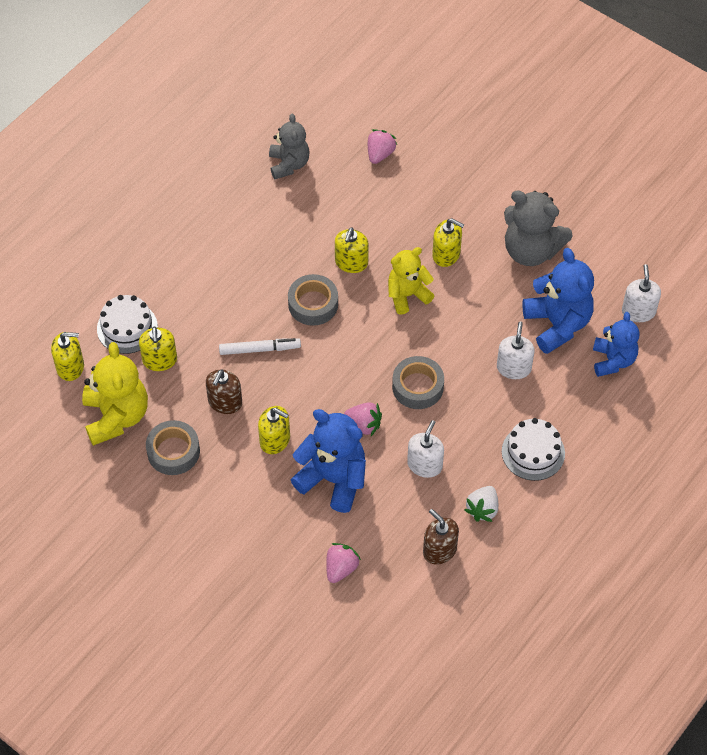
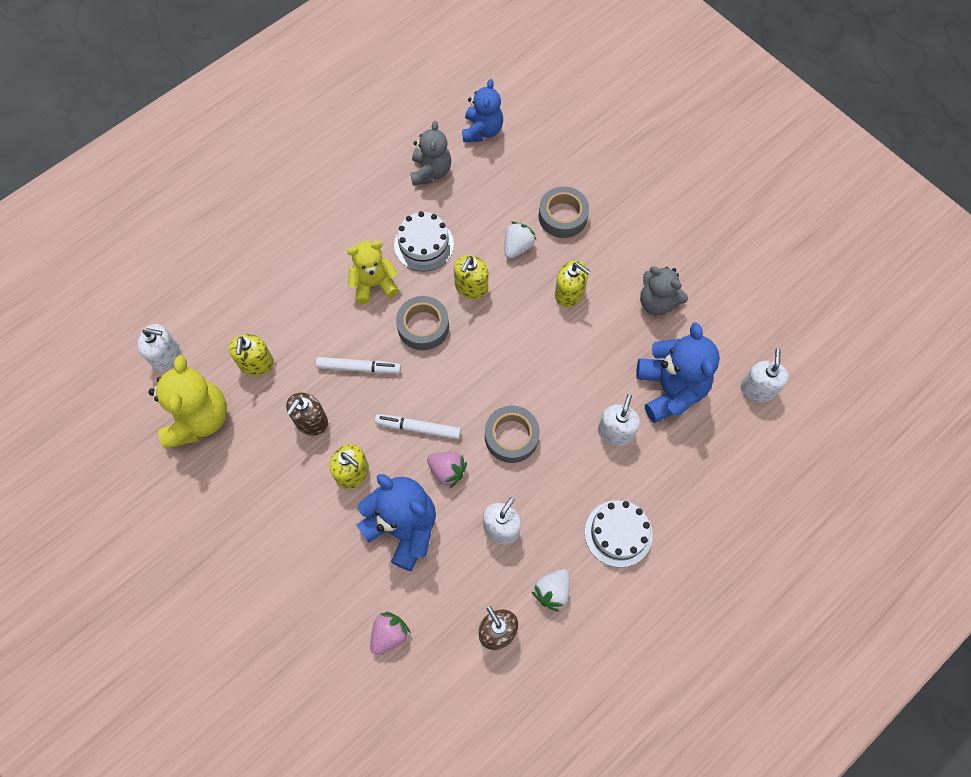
camera: 10 degrees right, 10 degrees up
(70, 367) = (166, 356): yellow soap dispenser -> white soap dispenser
(127, 328) = (232, 322): white cake -> white cake (424, 244)
(173, 451) = (246, 468): grey tape -> grey tape (563, 216)
(328, 393) = (418, 428): none -> white marker
(380, 154) = (523, 174): pink strawberry -> none
(388, 220) = (517, 247): none -> white strawberry
(407, 295) = (521, 332): yellow teddy bear -> yellow teddy bear (374, 284)
(531, 250) = (657, 302): grey teddy bear -> grey teddy bear, size x0.67
(613, 360) = (721, 440): blue teddy bear -> blue teddy bear (482, 130)

